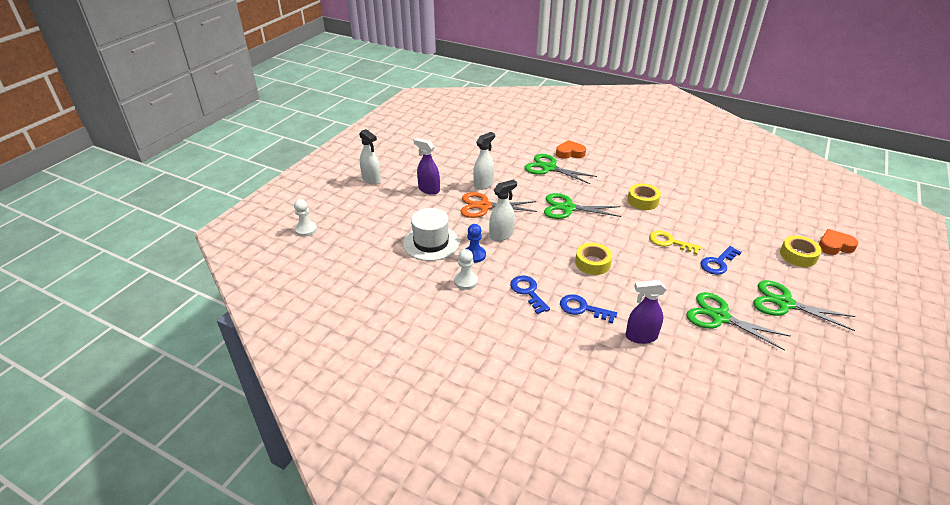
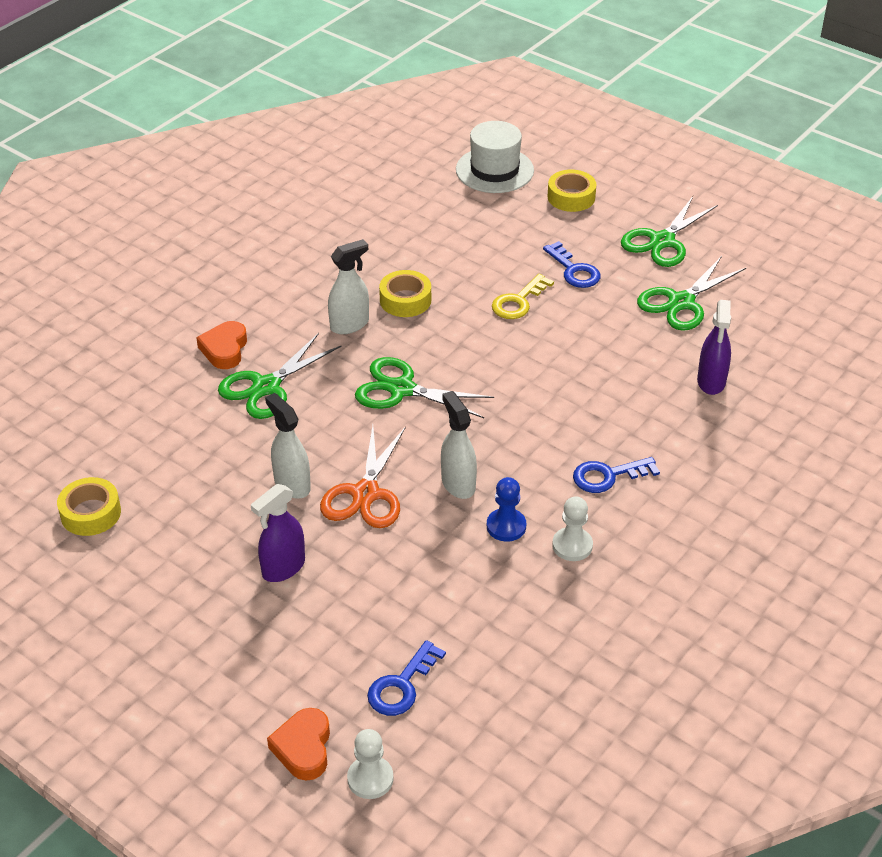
camera: 80 degrees left, 5 degrees up
(371, 179) = (212, 660): white spray bottle -> white spray bottle (350, 324)
(431, 243) = (459, 580): white hat -> white hat (494, 170)
(567, 208) = (401, 389): green scissors -> green scissors turned 90 degrees clockwise
(582, 308) = (651, 425): blue key -> blue key (401, 685)
(592, 263) = (552, 392): yellow tape -> yellow tape (90, 513)
(834, 246) = (557, 161): orange heart -> orange heart (303, 748)

